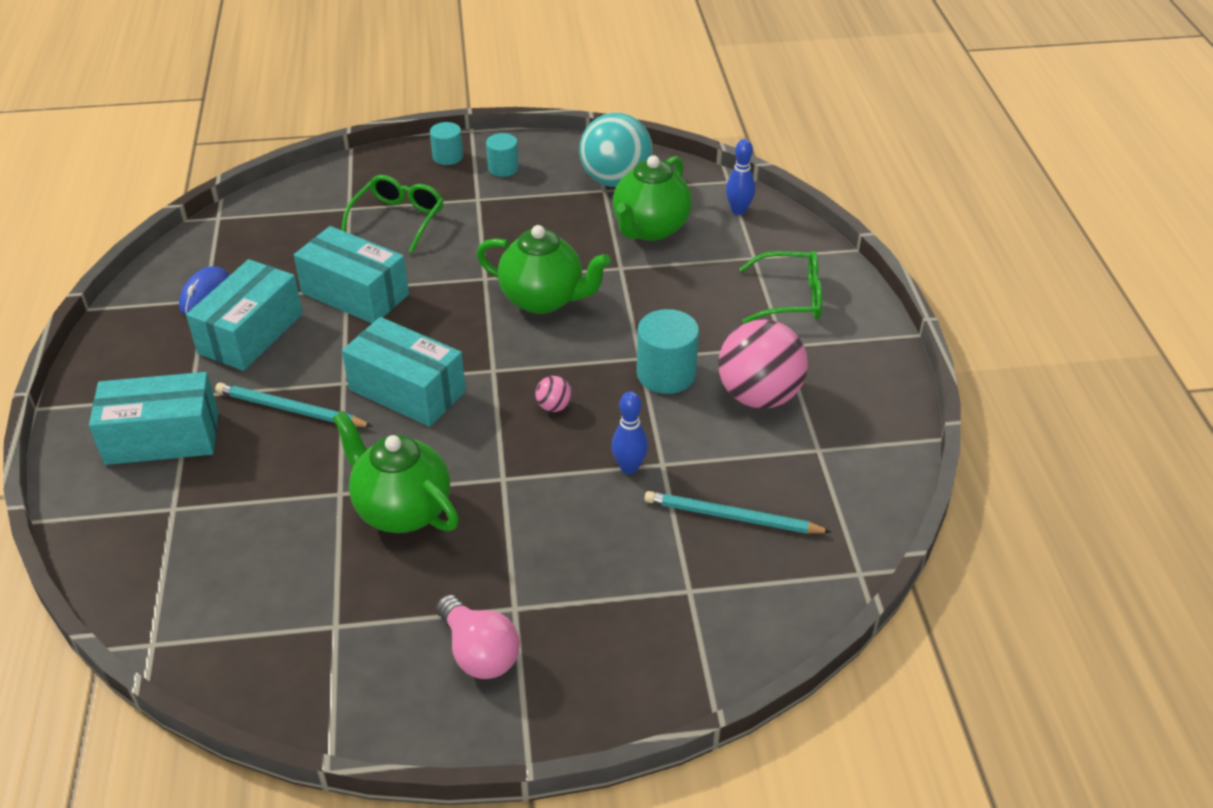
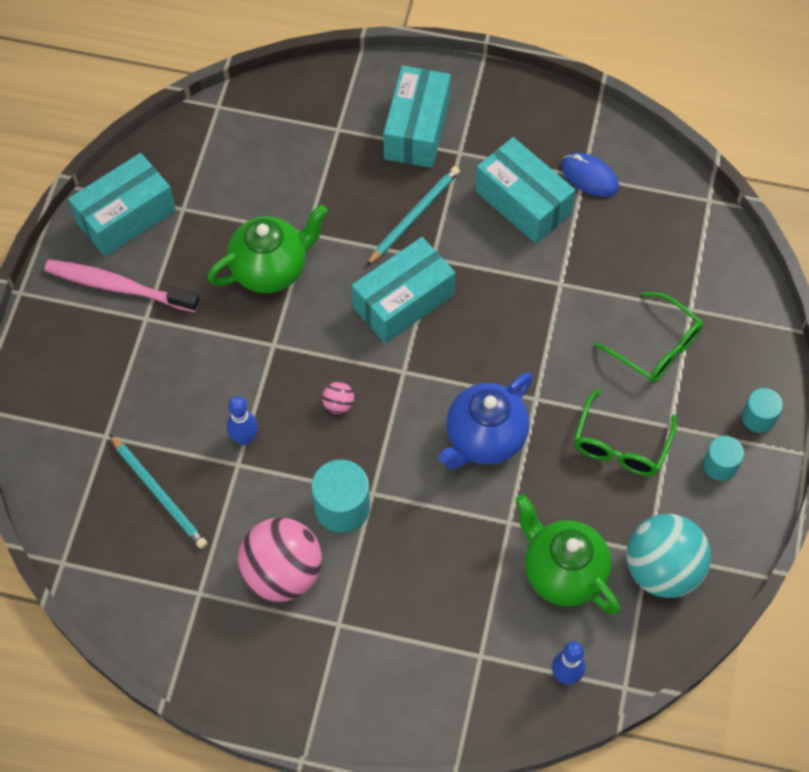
camera: 110 degrees right, 20 degrees up
(355, 294) = (549, 288): turquoise box -> turquoise box (126, 217)
(479, 653) = (118, 287): pink light bulb -> pink toothbrush
(543, 299) = (484, 439): green teapot -> blue teapot
(732, 517) = (159, 494): turquoise pencil -> turquoise pencil turned 105 degrees clockwise
(791, 298) = (403, 662): green glasses -> green glasses (620, 445)

